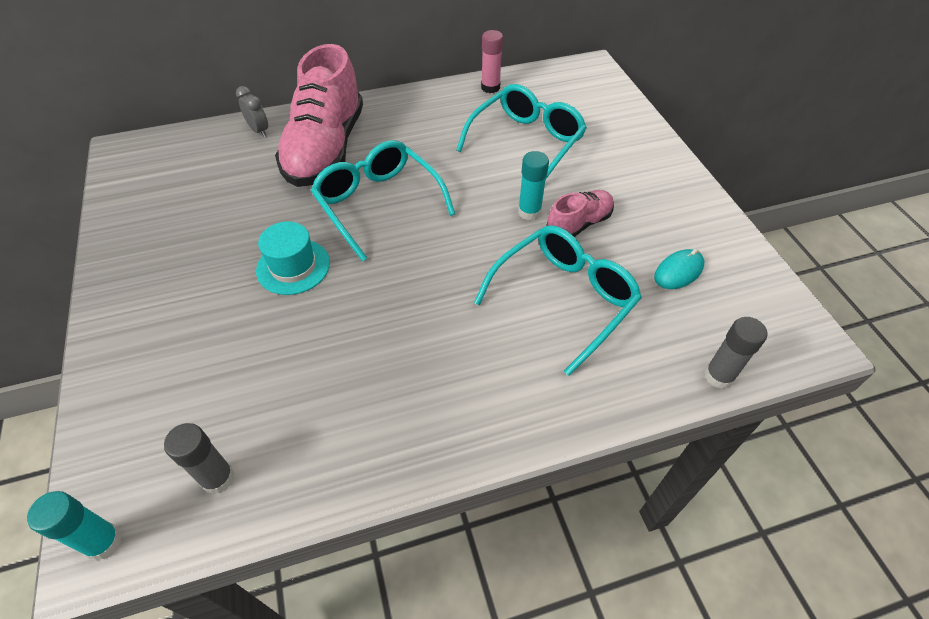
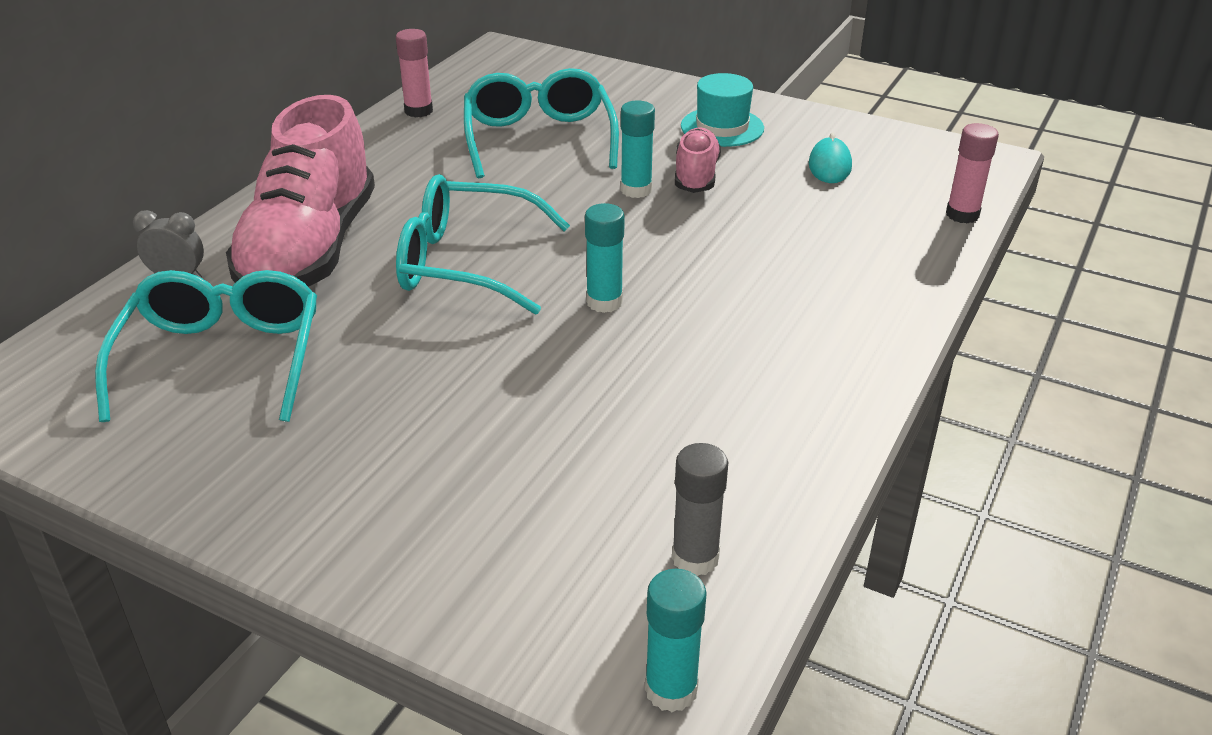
camera: 45 degrees left, 15 degrees down
(293, 266) = (464, 363): turquoise hat -> turquoise hat (722, 127)
(326, 149) = (310, 250): pink shoe -> pink shoe turned 45 degrees clockwise
(405, 278) = (604, 302): none -> turquoise glue stick
(563, 299) = (773, 235): turquoise glasses -> turquoise glasses (222, 360)
(718, 376) = (962, 215): grey glue stick -> pink glue stick

